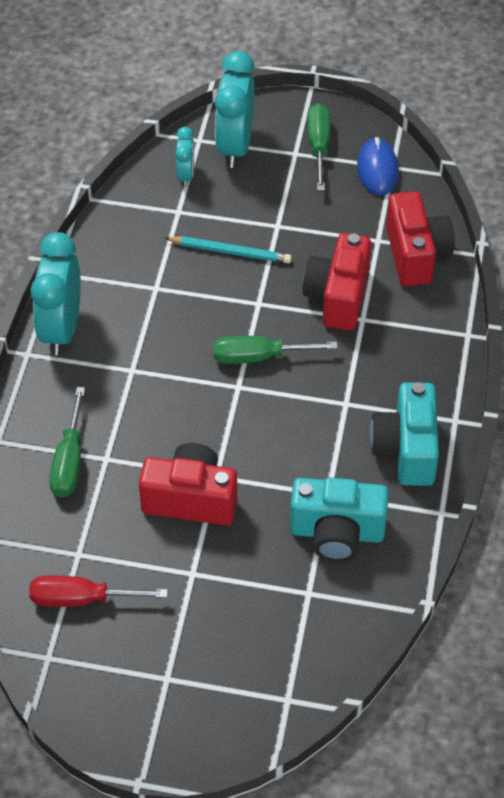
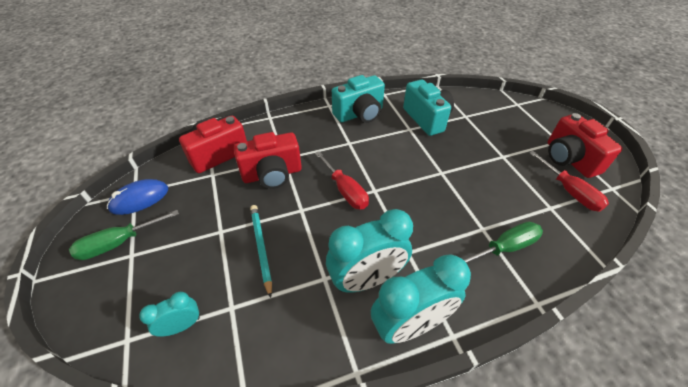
camera: 120 degrees left, 5 degrees down
(191, 499) = (465, 176): red camera -> red camera (569, 159)
(235, 146) = (130, 304): turquoise clock -> turquoise clock (366, 279)
(259, 357) = (345, 190): green screwdriver -> red screwdriver

